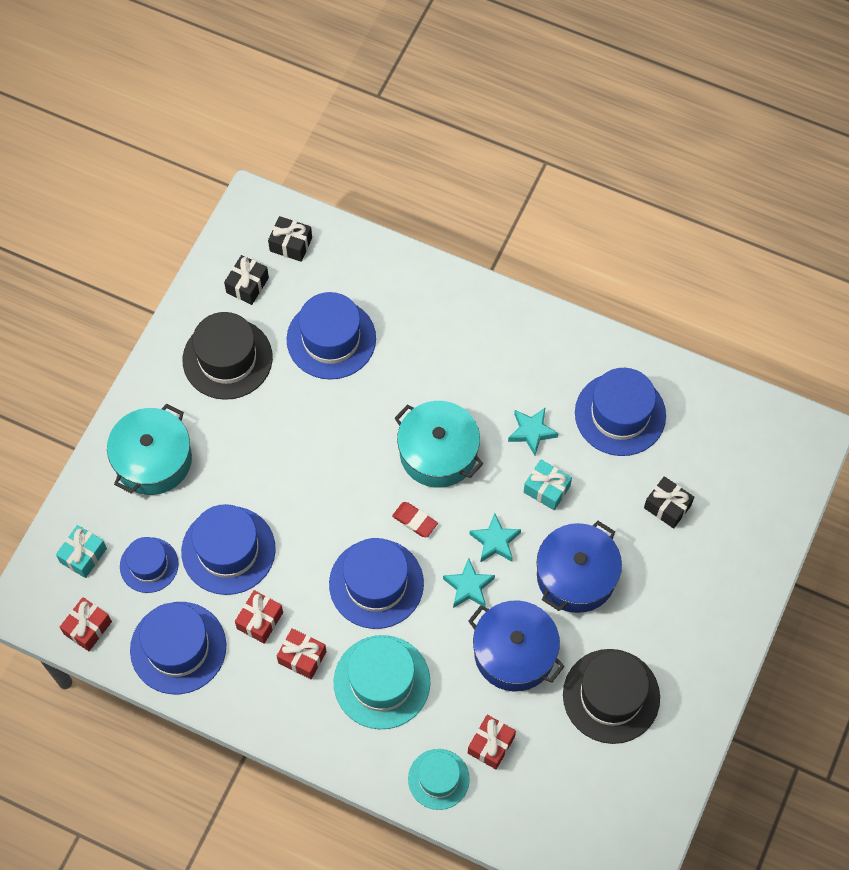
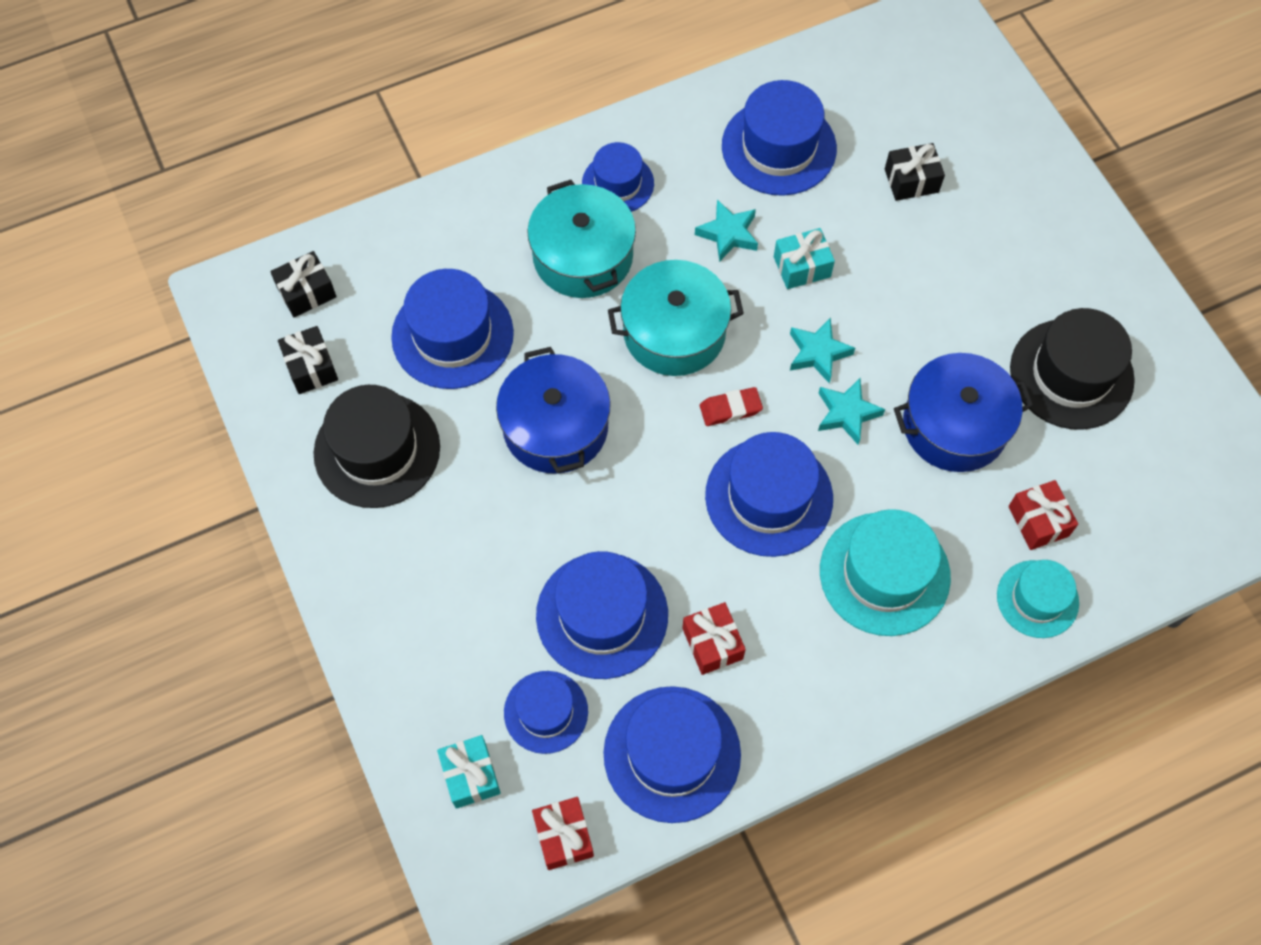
camera: 50 degrees left, 0 degrees up
(153, 460) = (424, 614): turquoise pot -> turquoise pot (583, 256)
(302, 657) = (791, 632): red gift -> none
(510, 346) = (618, 183): none -> blue hat
(576, 575) = (917, 310): blue pot -> blue pot (555, 427)

